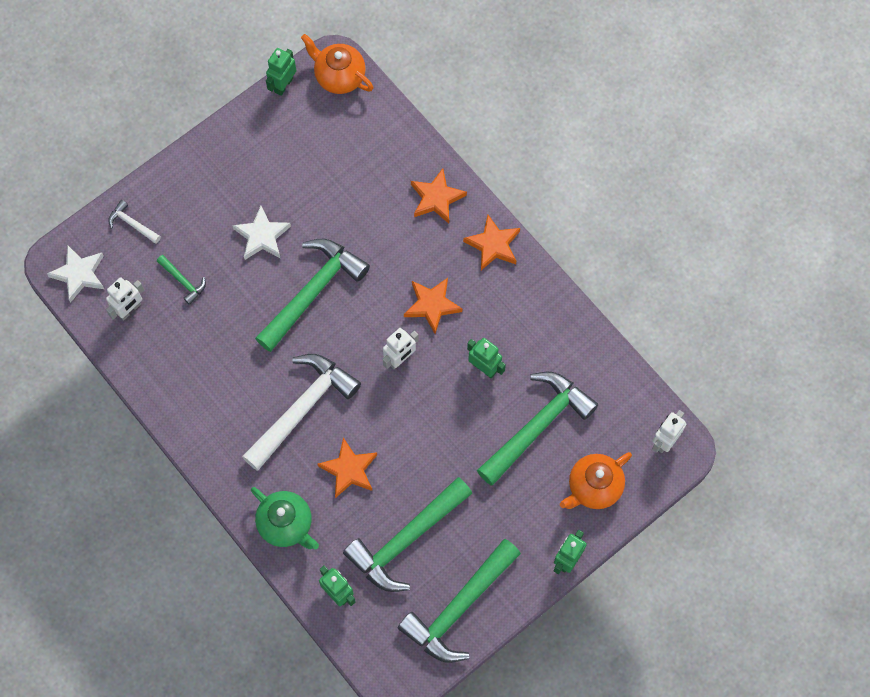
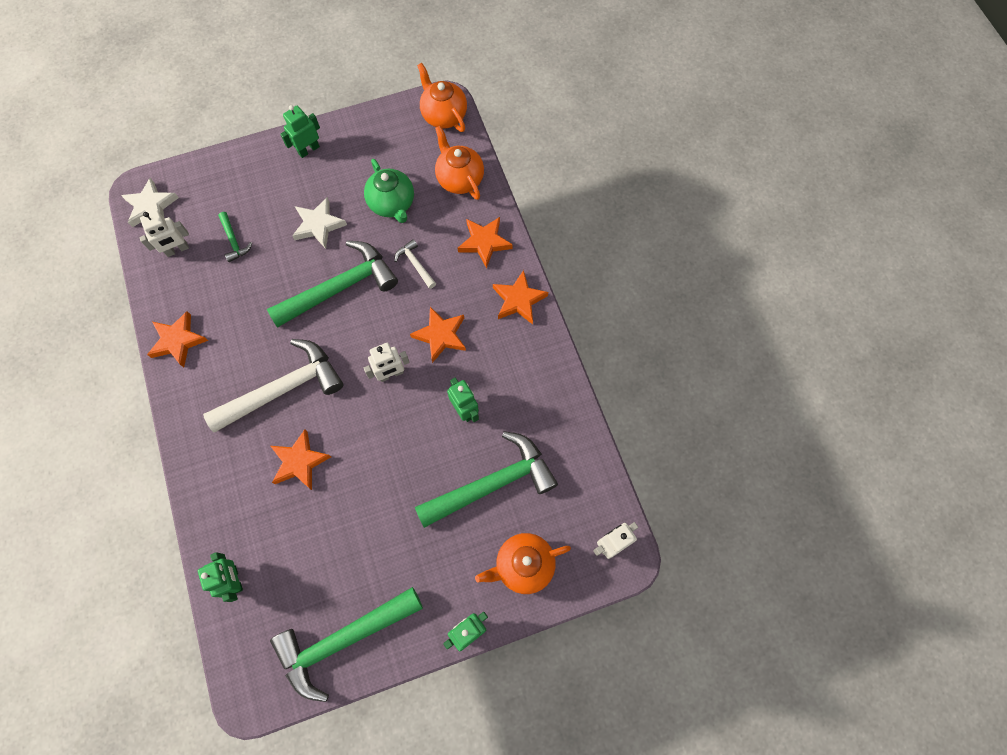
camera: 20 degrees right, 0 degrees up
(132, 224) = (215, 179): white hammer -> white hammer (415, 264)
(176, 399) = (178, 341): none -> orange star
(283, 85) = (394, 108): green robot -> green robot (308, 150)
(286, 524) = (219, 493): green teapot -> green teapot (392, 204)
(384, 140) = (459, 179): none -> orange teapot
(406, 539) = (322, 550): green hammer -> none

